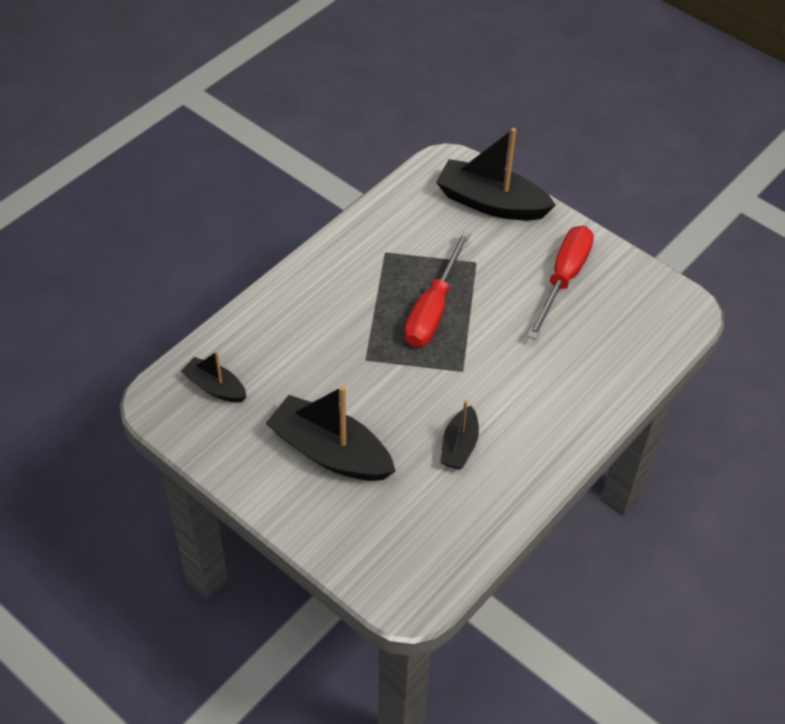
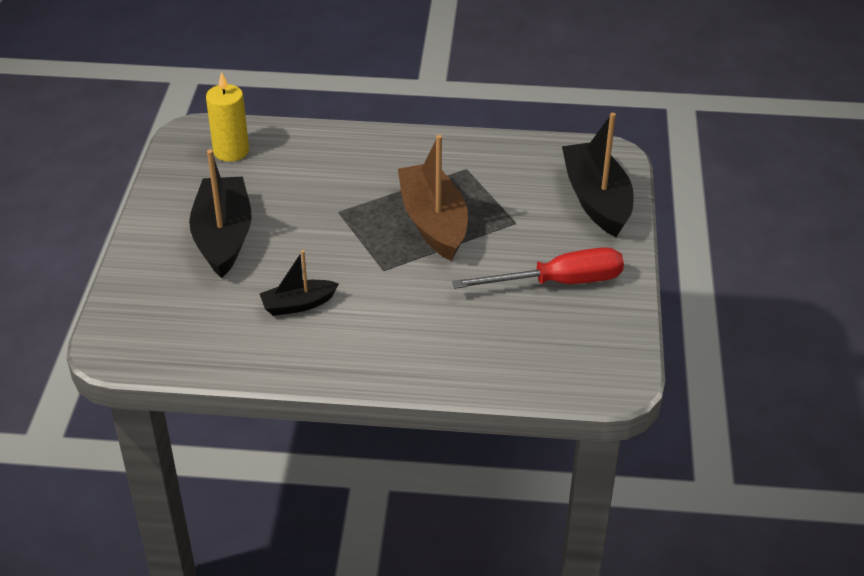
camera: 55 degrees right, 10 degrees down
(215, 387) = (231, 151): black boat -> yellow candle
(433, 309) = (433, 222): red screwdriver -> brown boat

